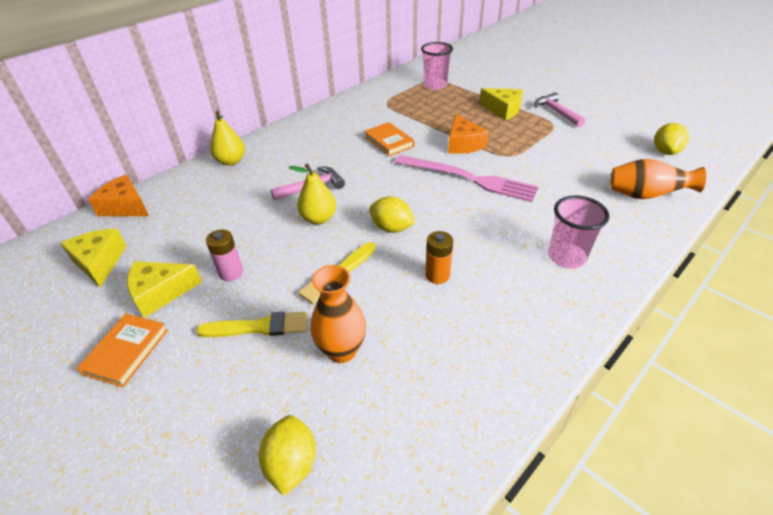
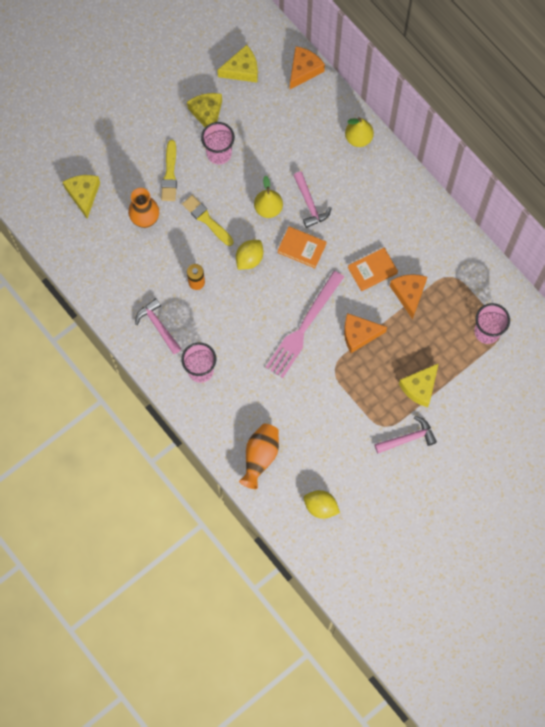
camera: 95 degrees right, 30 degrees up
(126, 352) = (163, 105): orange book -> orange book (301, 248)
(231, 273) = (219, 153): pink battery -> pink cup
(291, 464) = (83, 195): yellow lemon -> yellow cheese
(409, 121) = (409, 294): none -> orange cheese
(521, 311) = (158, 326): none -> pink hammer

